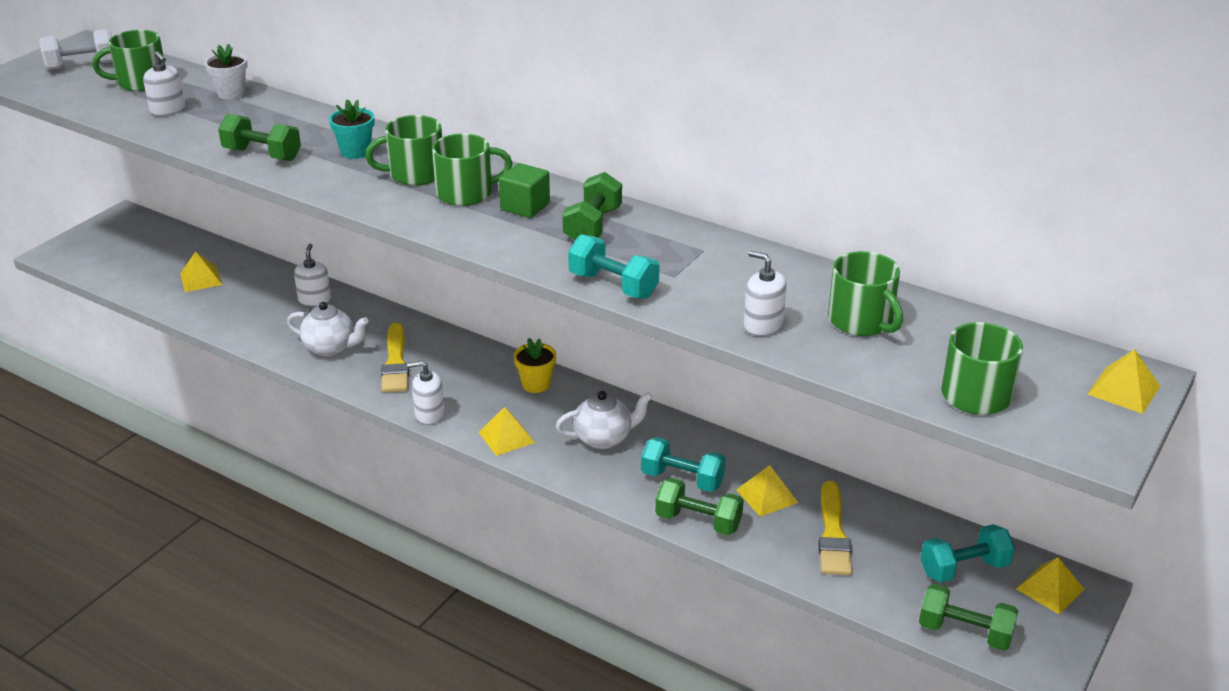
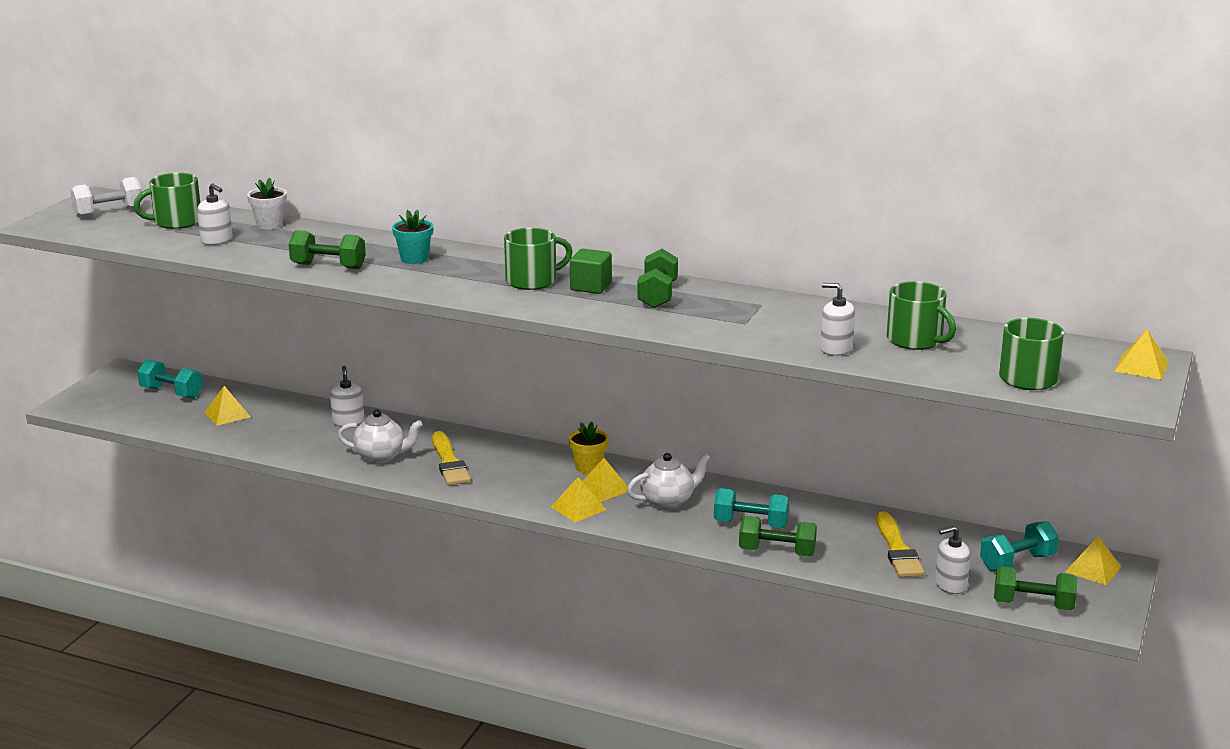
camera: 10 degrees left, 10 degrees down
(415, 174) = (478, 270): green mug -> none
(429, 414) = (499, 498): white soap dispenser -> white soap dispenser (950, 585)
(613, 285) = (696, 333): turquoise dumbbell -> turquoise dumbbell (171, 393)
(767, 496) = (830, 529): yellow pyramid -> yellow pyramid (604, 488)

